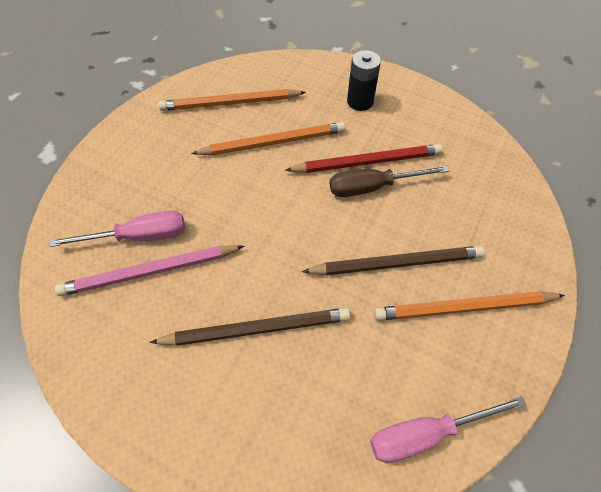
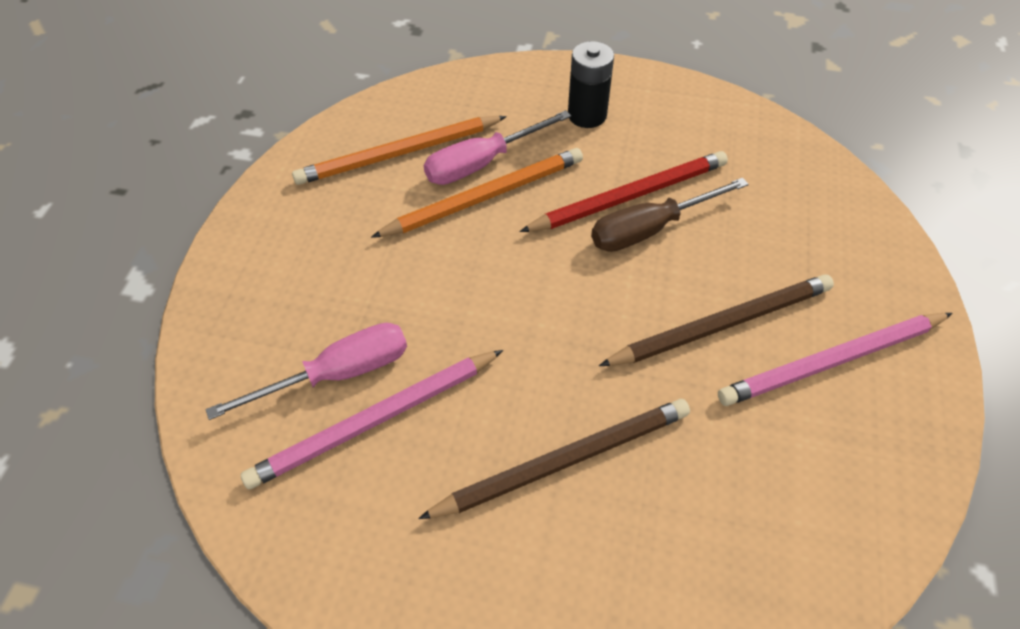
camera: 15 degrees left, 5 degrees down
(426, 433) = (845, 536): pink screwdriver -> pink screwdriver (482, 163)
(464, 308) = (832, 361): orange pencil -> pink pencil

